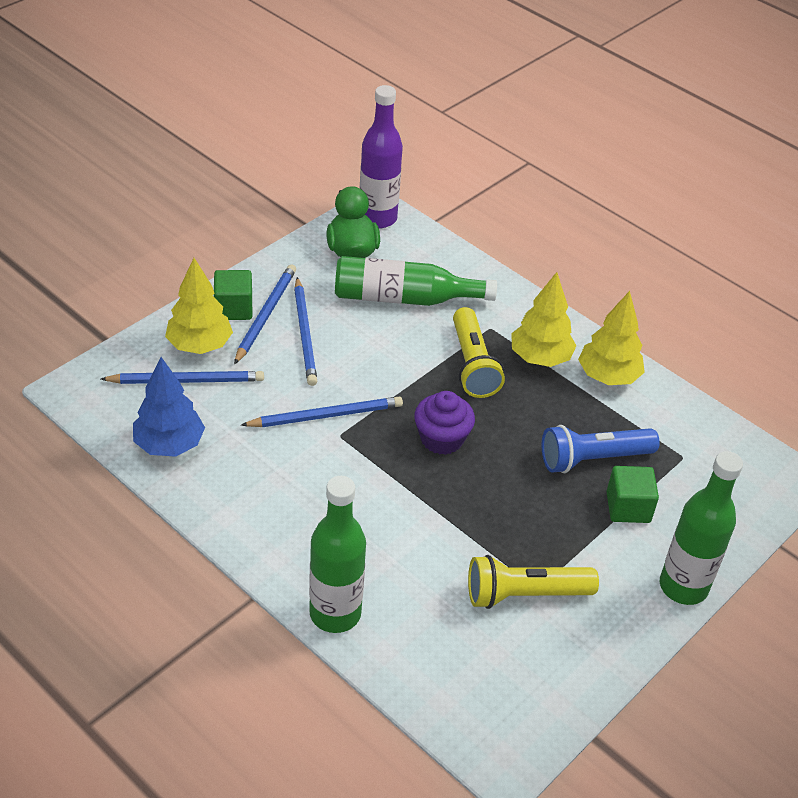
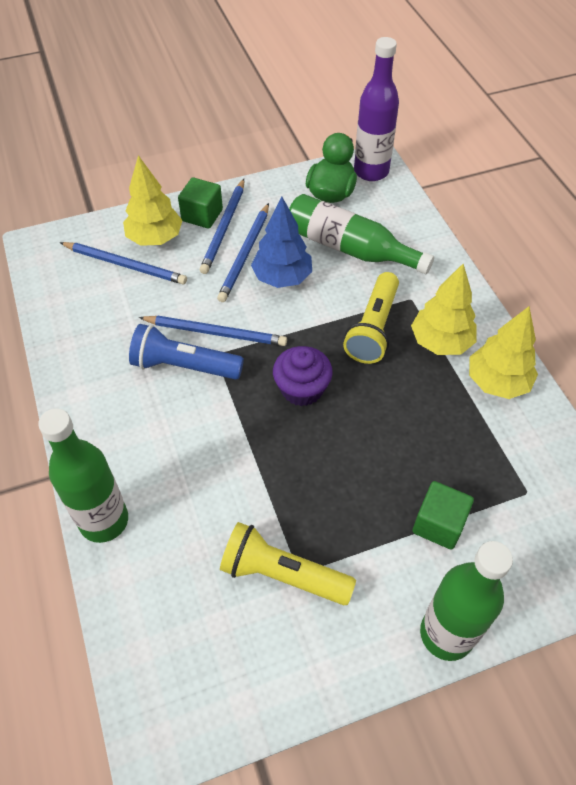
camera: 30 degrees right, 10 degrees up
(169, 445) = (76, 315): blue tree -> blue tree (282, 278)
(265, 315) = (224, 228): blue pencil -> blue pencil turned 150 degrees clockwise
(593, 459) = (433, 460): blue flashlight -> blue flashlight (184, 366)

